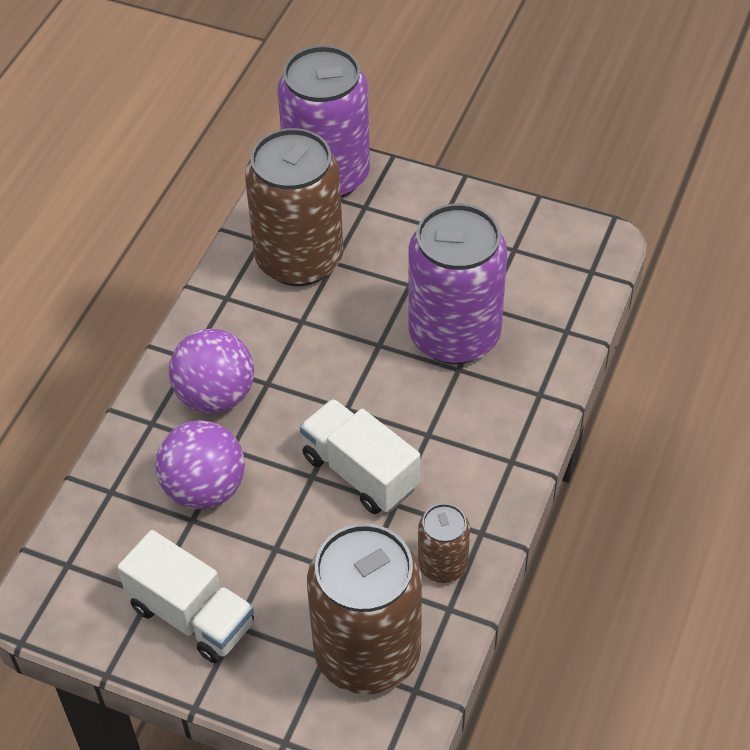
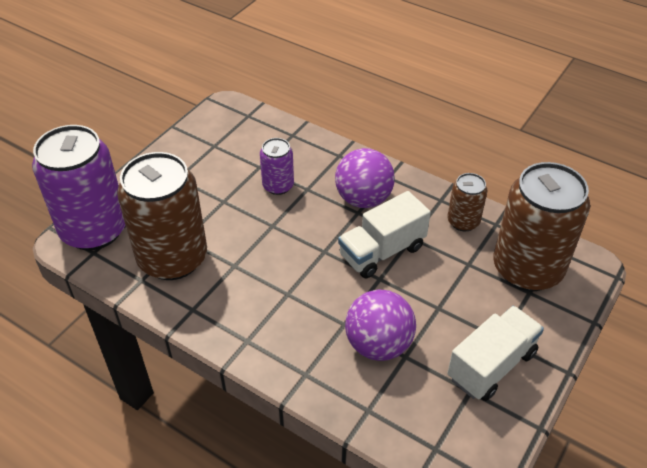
camera: 80 degrees left, 5 degrees down
(215, 396) = (290, 327): purple ball -> purple ball (363, 199)
(454, 335) = (278, 186): purple can -> purple can, size x0.49

